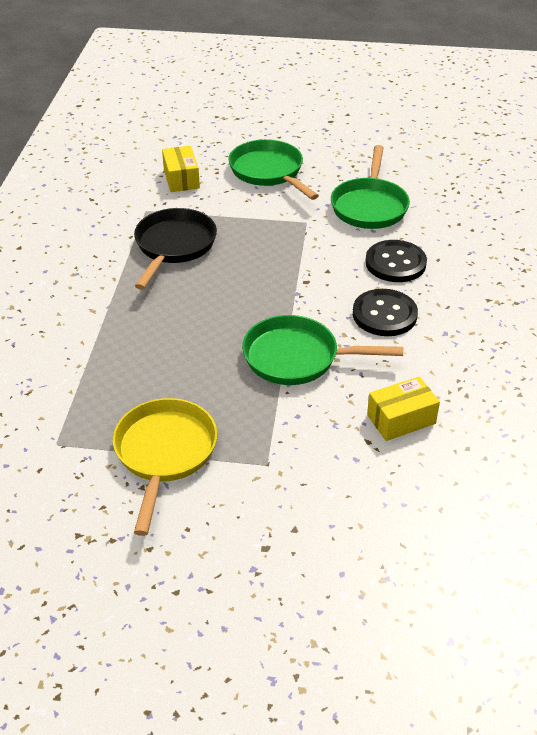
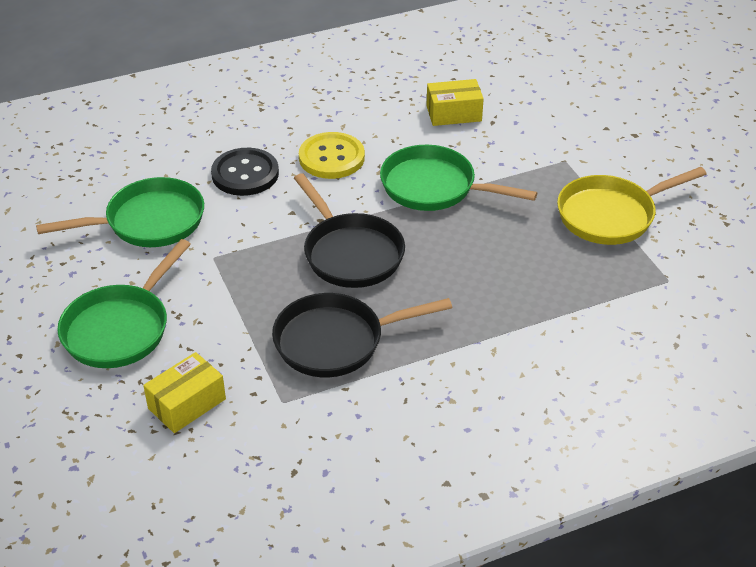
camera: 120 degrees left, 0 degrees up
(255, 282) = (350, 253): none -> black pan
(297, 357) = (434, 187): green pan -> green pan turned 135 degrees clockwise
(384, 314) = (331, 158): black button -> yellow button
(401, 419) = (454, 114): yellow box -> yellow box turned 45 degrees counterclockwise

